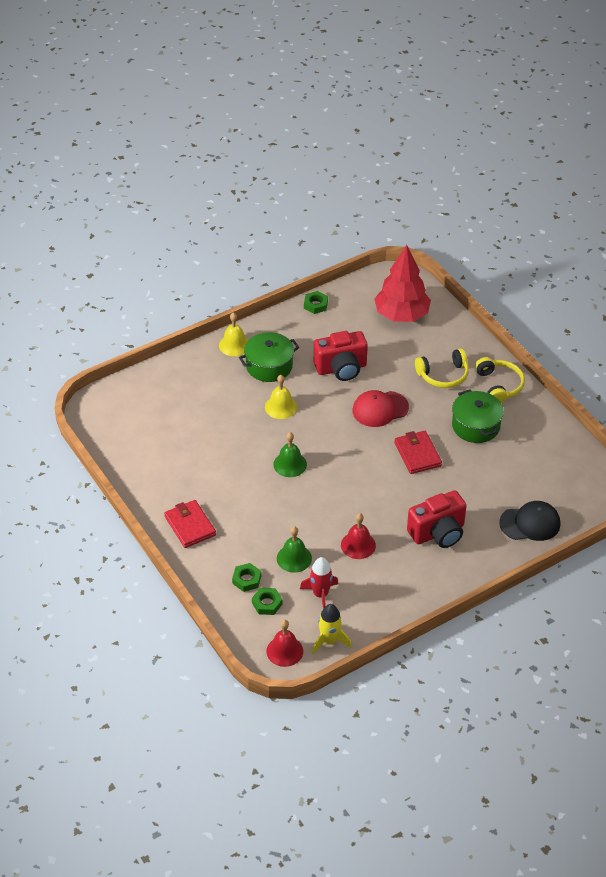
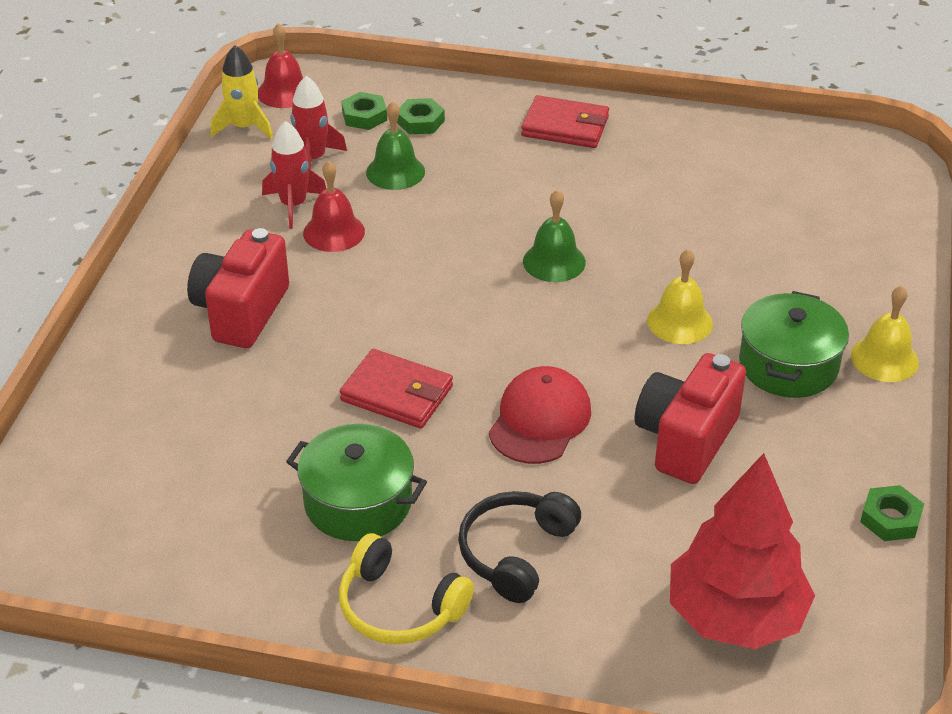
camera: 135 degrees right, 5 degrees down
(358, 573) = (293, 205): none -> red rocket
(443, 375) = (516, 552): yellow headphones -> black headphones
(530, 523) = (112, 411): black cap -> none

